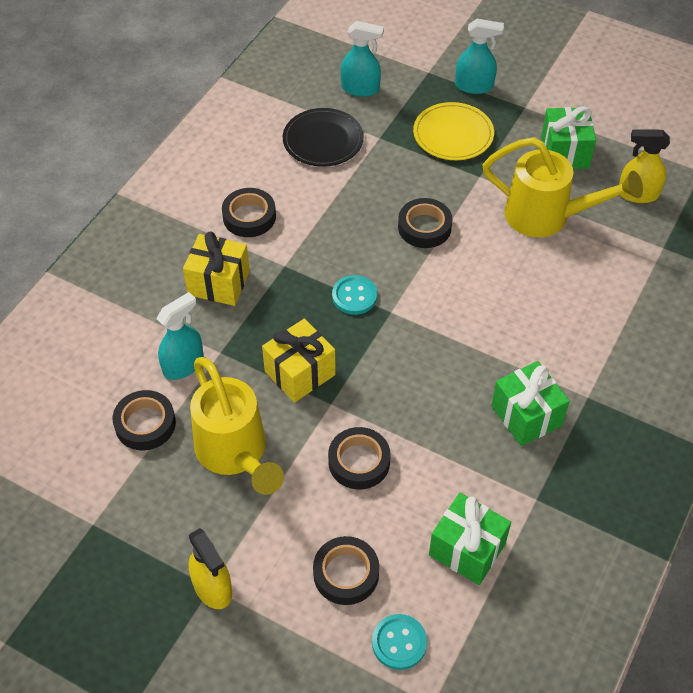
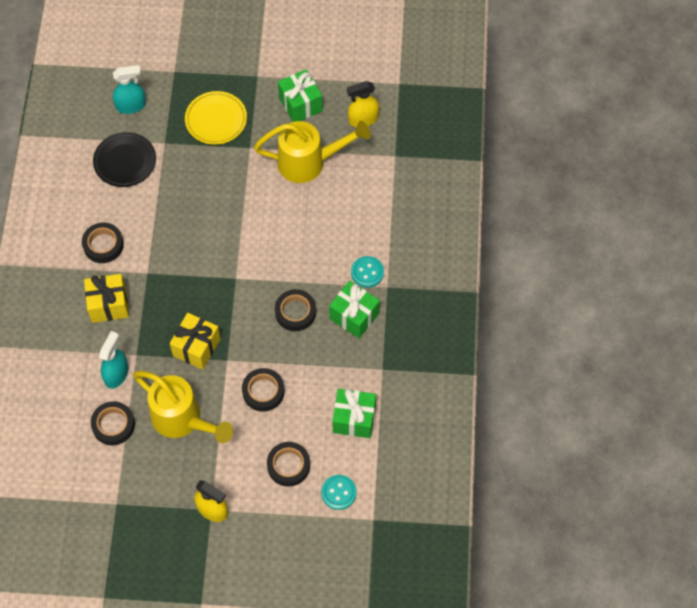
camera: 25 degrees left, 10 degrees up
(354, 296) = (206, 276): turquoise button -> turquoise button (367, 272)
(424, 227) = (229, 204): black tape -> black tape (295, 312)
(474, 86) = (213, 71): turquoise spray bottle -> none

